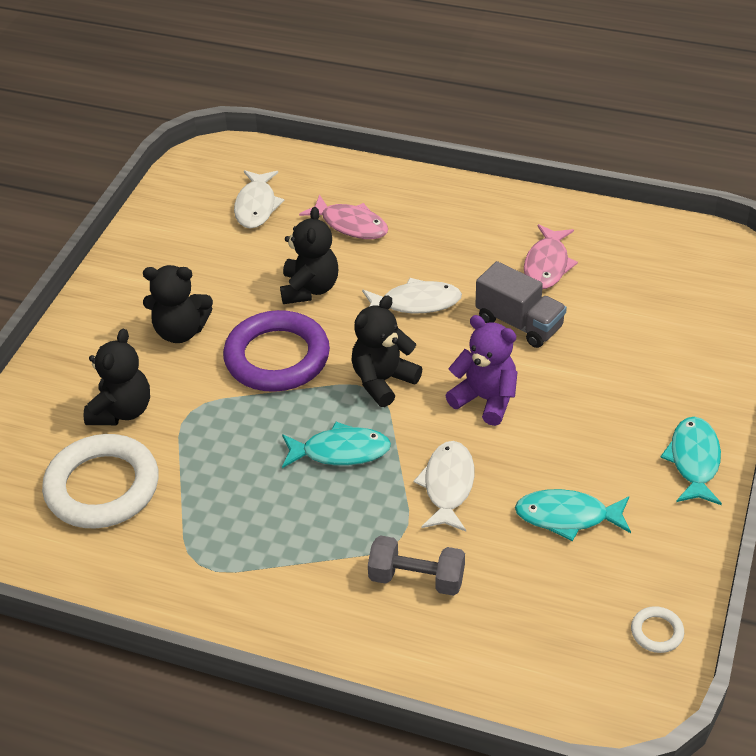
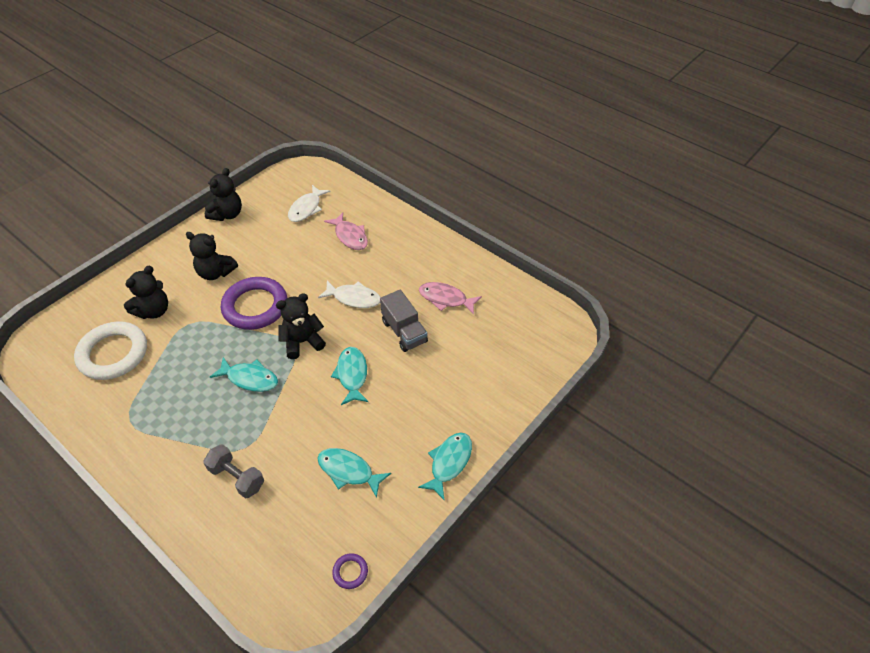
camera: 20 degrees right, 5 degrees up
(309, 289) = (301, 269): black teddy bear -> black teddy bear (227, 214)
(448, 486) = (294, 423): white fish -> none
(485, 399) = (352, 375): purple teddy bear -> turquoise fish
(547, 265) = (446, 299): pink fish -> pink fish turned 75 degrees clockwise
(657, 632) = (350, 572): white ring -> purple ring

